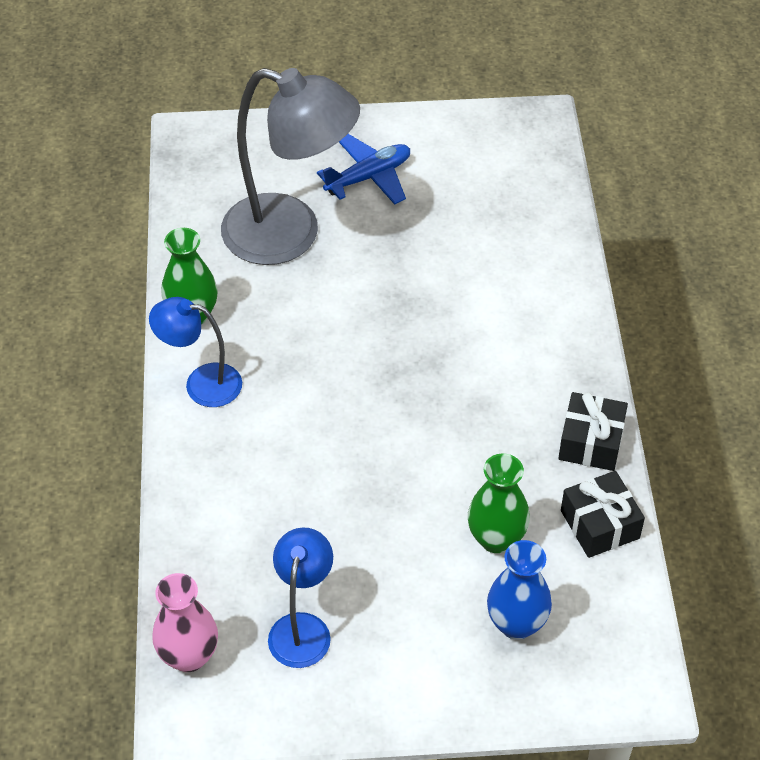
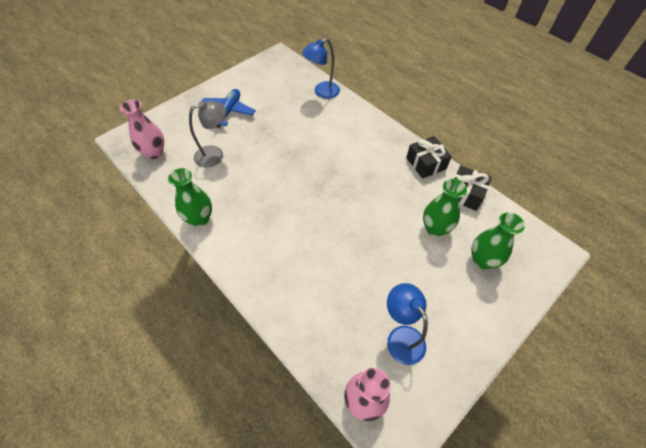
camera: 40 degrees left, 5 degrees up
(201, 383) = (235, 249): blue lamp -> blue lamp (322, 92)
(212, 183) = (154, 153): none -> pink vase
(290, 235) = (215, 155): grey lamp -> grey lamp, size x0.54
(516, 624) = (482, 260): blue vase -> green vase

